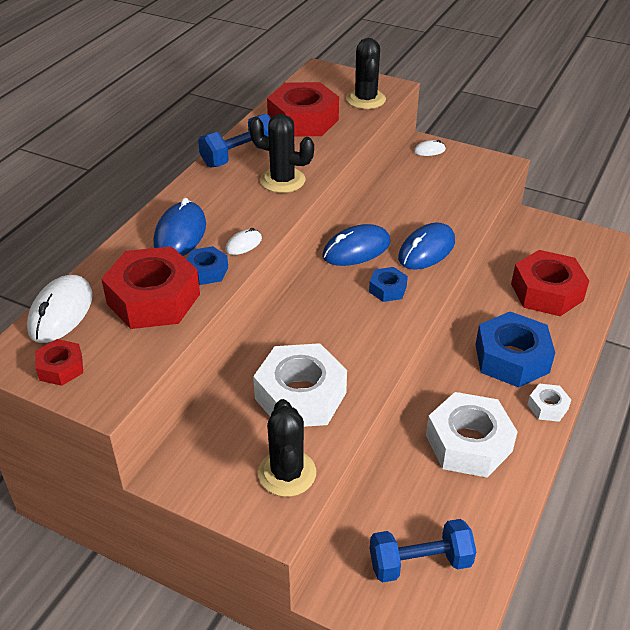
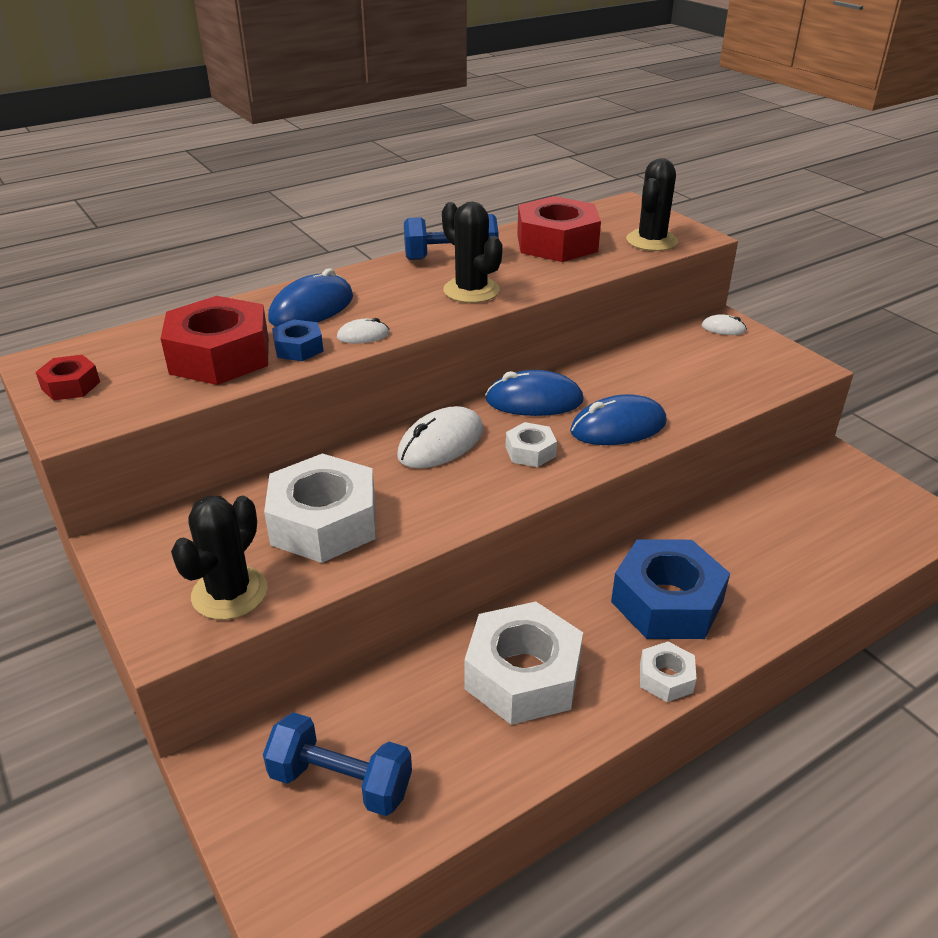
camera: 30 degrees right, 5 degrees down
(61, 312) = (127, 340): white mouse -> white mouse (441, 443)
(387, 289) = (530, 451): blue nut -> white nut
(547, 292) = (783, 544): red nut -> none

